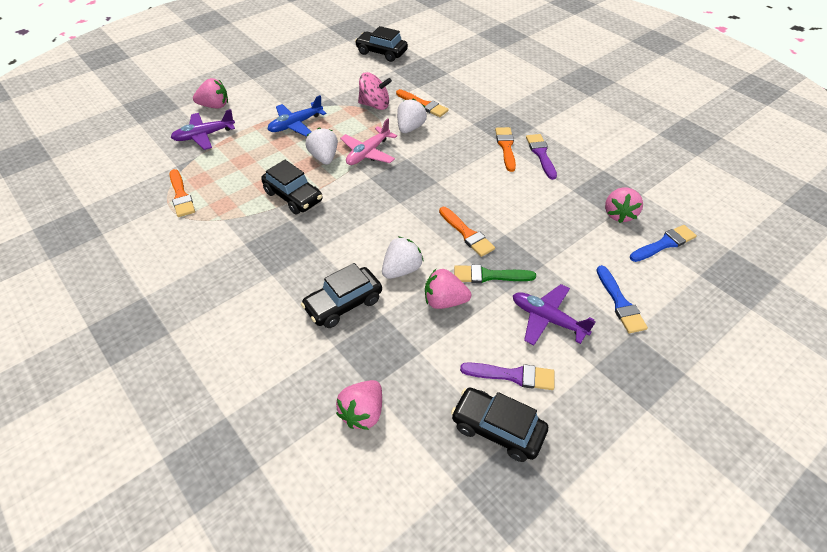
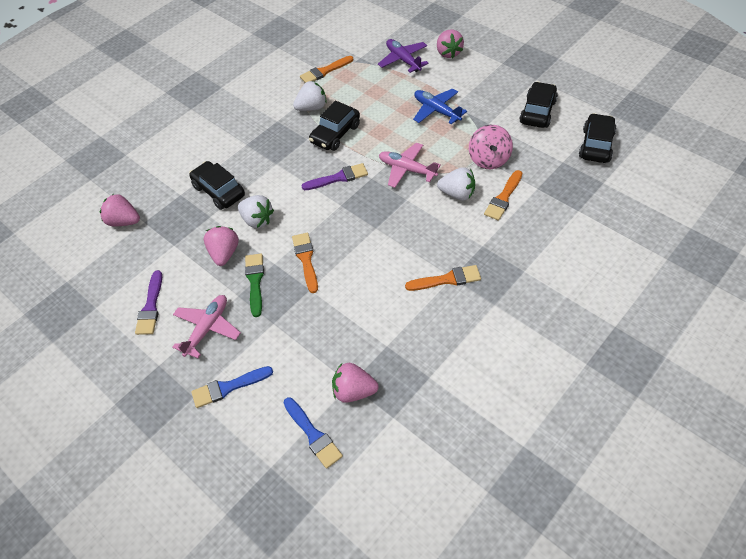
camera: 85 degrees right, 5 degrees up
(324, 157) = (392, 141): white strawberry -> white strawberry (312, 107)
(467, 234) = (306, 259): orange brush -> orange brush turned 120 degrees clockwise
(497, 429) = (105, 300): black car -> black car (537, 112)
(541, 154) = (442, 313): purple brush -> purple brush (338, 178)
(547, 319) = (207, 328): purple plane -> pink plane

